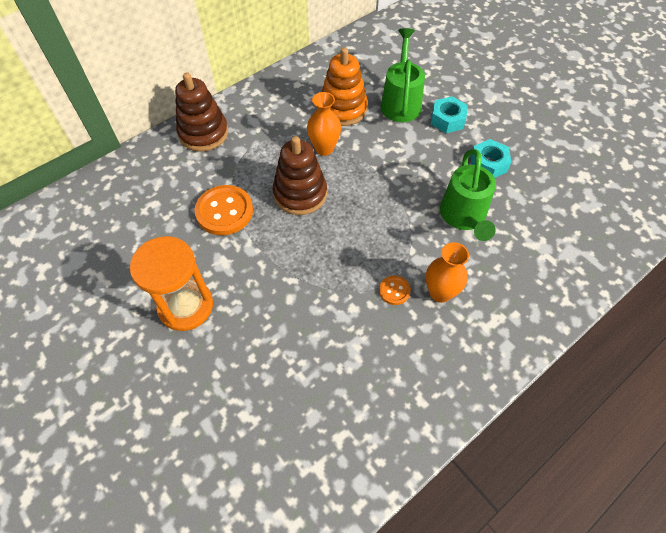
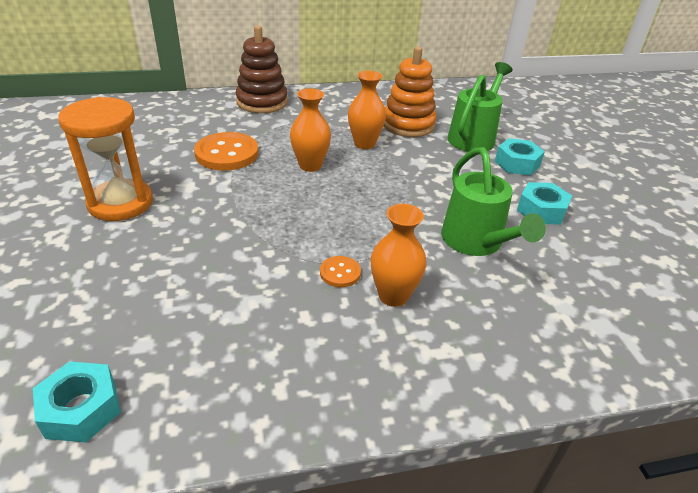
camera: 25 degrees right, 20 degrees down
(300, 194) = (310, 165): brown stacking toy -> orange vase
(316, 481) = (81, 409): none -> turquoise nut
(464, 218) = (476, 243): green watering can -> green watering can turned 45 degrees counterclockwise

